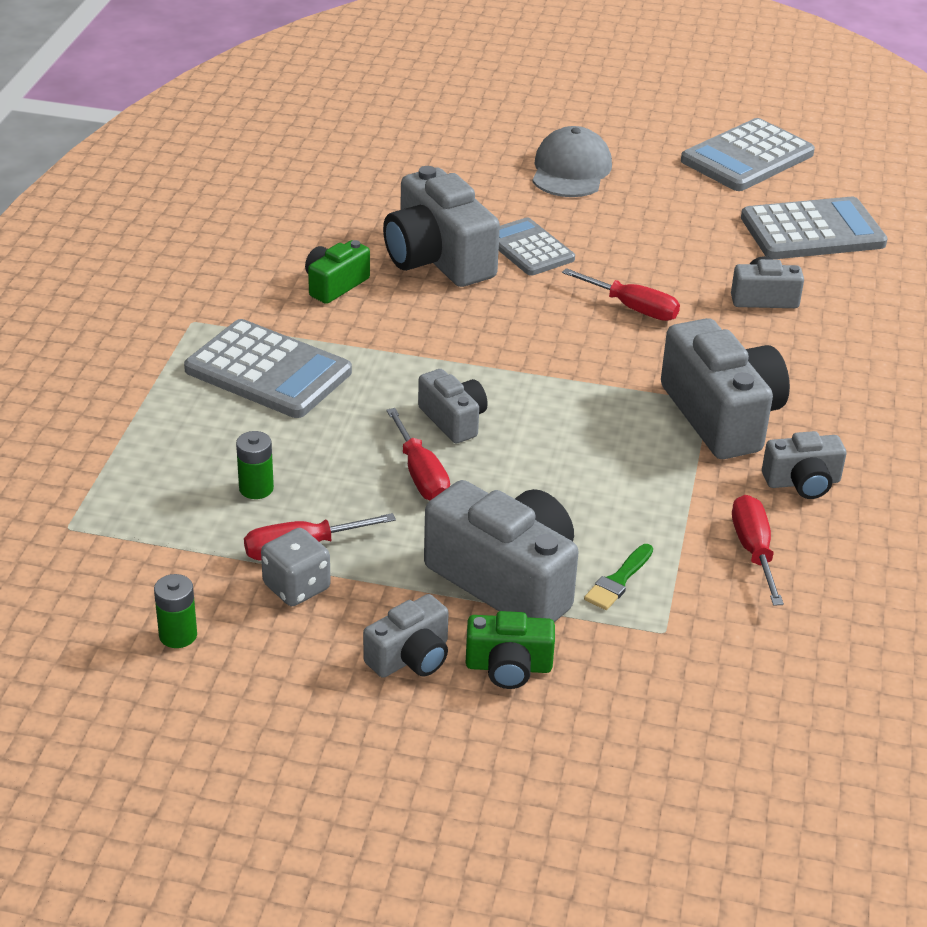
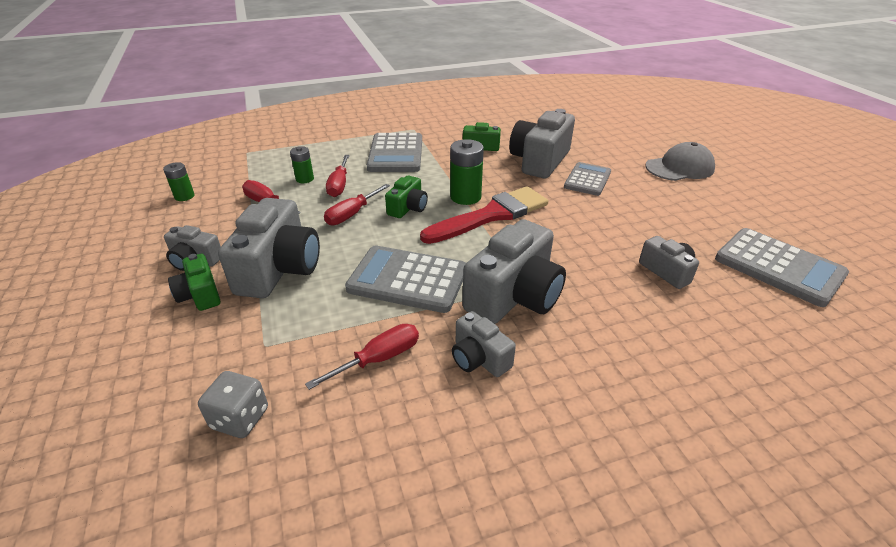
camera: 60 degrees right, 0 degrees up
(296, 587) = (236, 212): grey dice -> grey dice (240, 418)
(453, 420) = (408, 208): grey camera -> green camera
(473, 361) = (465, 197): none -> green battery
(541, 361) = (491, 215): none -> red brush
(618, 580) = (305, 309): green brush -> none
(633, 308) = (581, 227): red screwdriver -> red screwdriver (339, 185)
(747, 157) = (808, 215): grey calculator -> grey calculator (408, 280)

